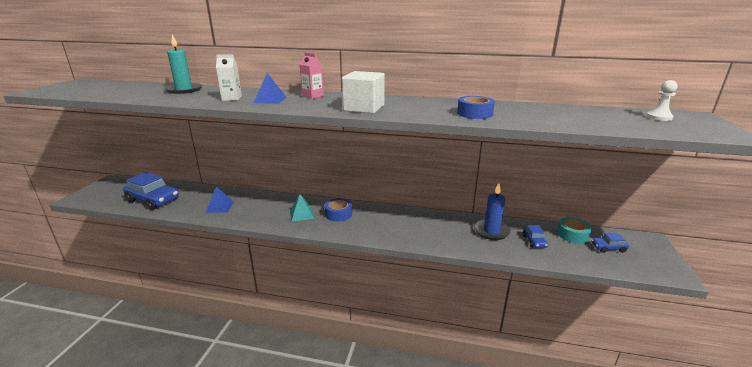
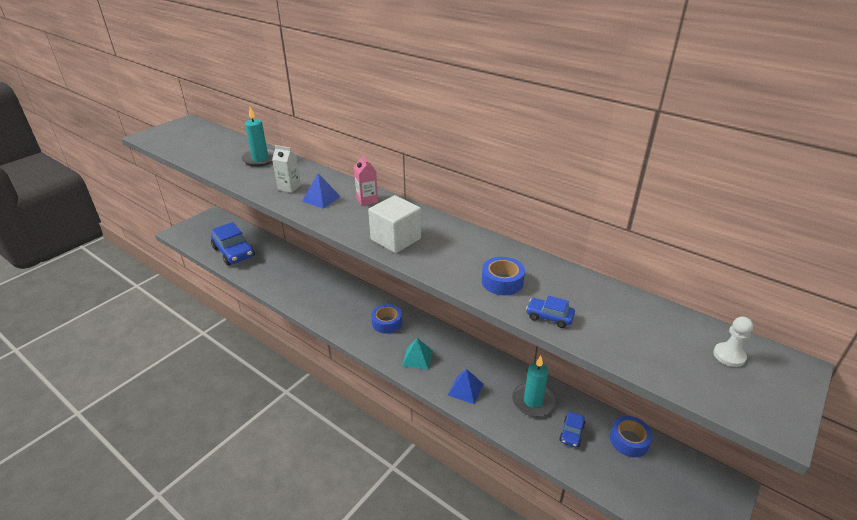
camera: 25 degrees right, 10 degrees up
(220, 207) = (284, 278): blue pyramid -> blue pyramid (465, 389)
(301, 214) = (351, 312): turquoise pyramid -> turquoise pyramid (417, 358)
(491, 231) = (533, 401): blue candle -> turquoise candle
(572, 234) = (629, 440): turquoise tape -> blue tape
(608, 248) = (657, 475): blue car -> blue car (549, 317)

